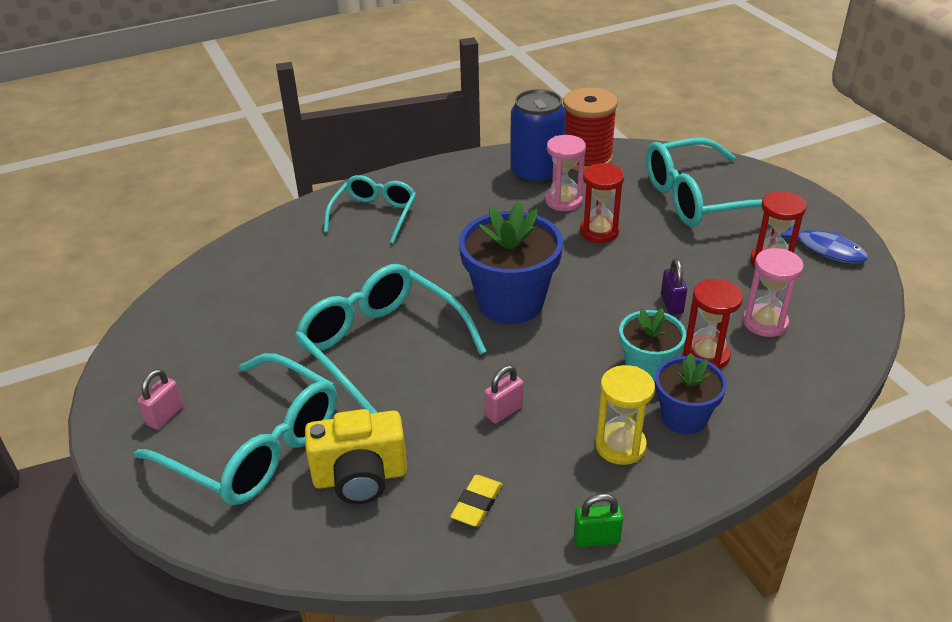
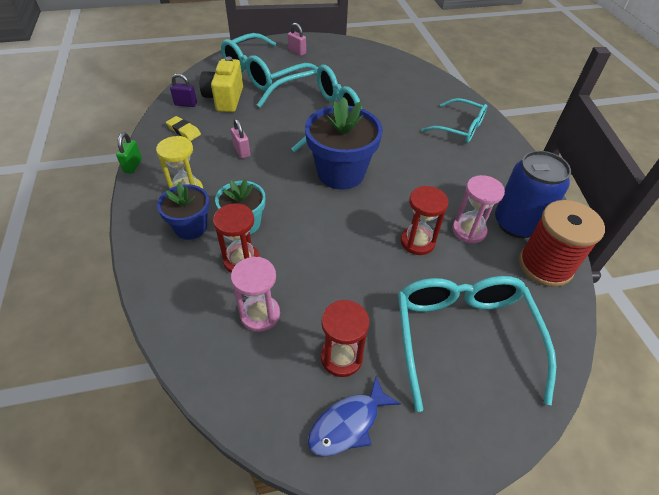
camera: 100 degrees right, 10 degrees up
(671, 304) = (307, 259): purple padlock -> purple padlock (186, 104)

